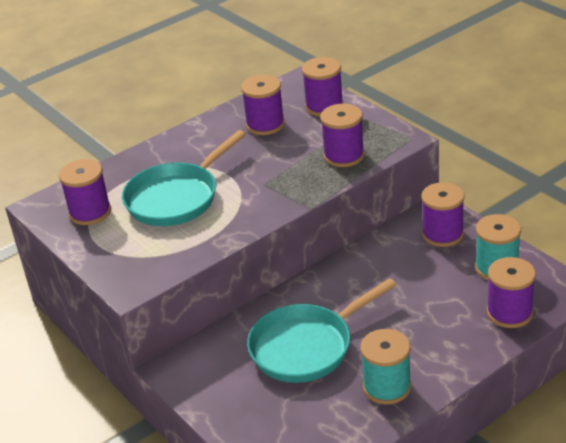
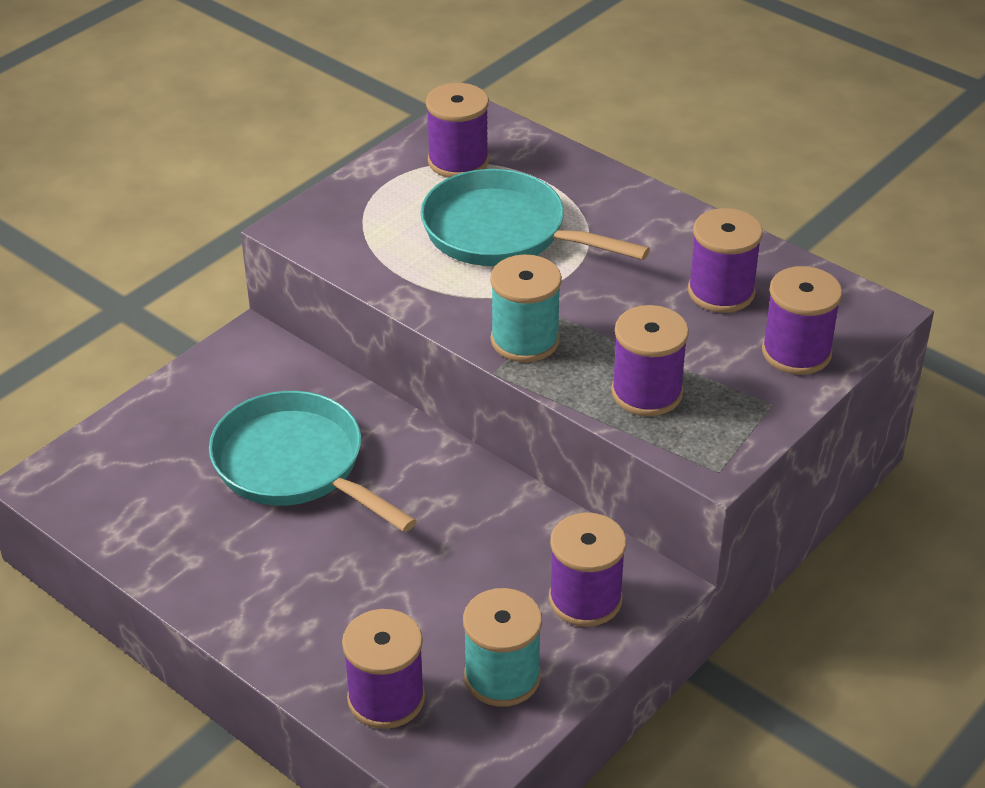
camera: 75 degrees right, 5 degrees up
(387, 387) = (213, 560): turquoise spool -> turquoise spool (525, 340)

